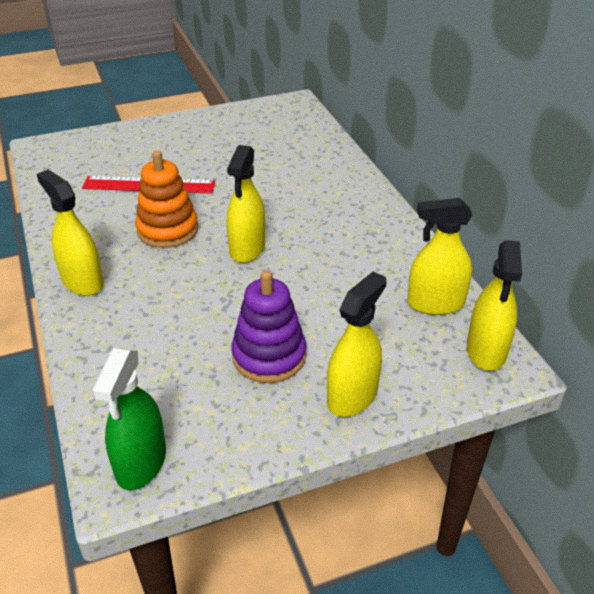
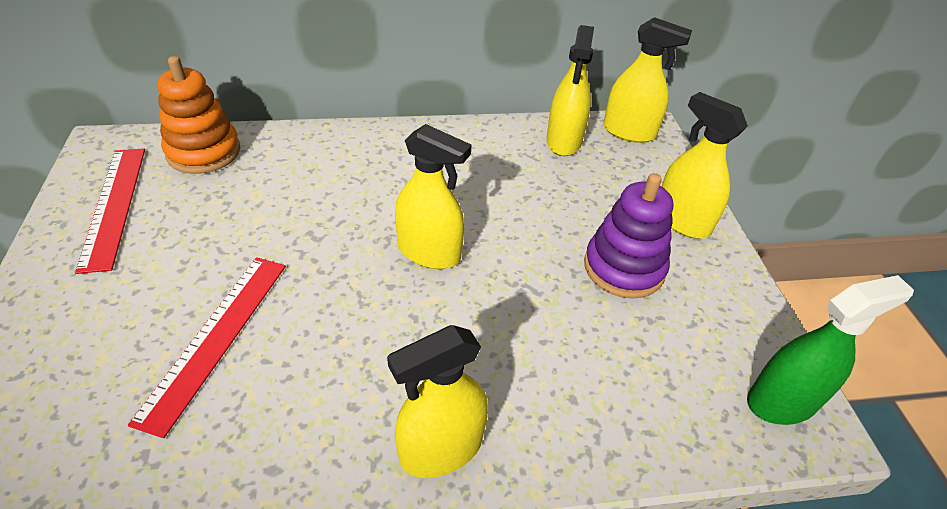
camera: 80 degrees left, 5 degrees up
(141, 462) = (782, 401): green spray bottle -> green spray bottle turned 45 degrees counterclockwise
(167, 230) = (352, 327): orange stacking toy -> orange stacking toy (204, 152)
(241, 123) = (114, 205): none -> red ruler

